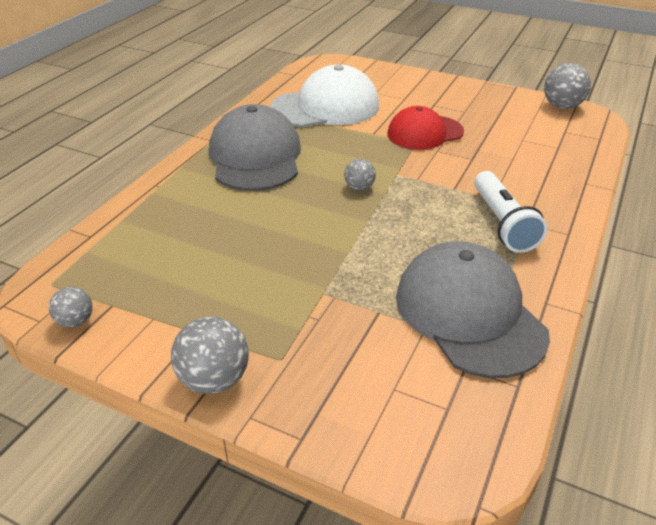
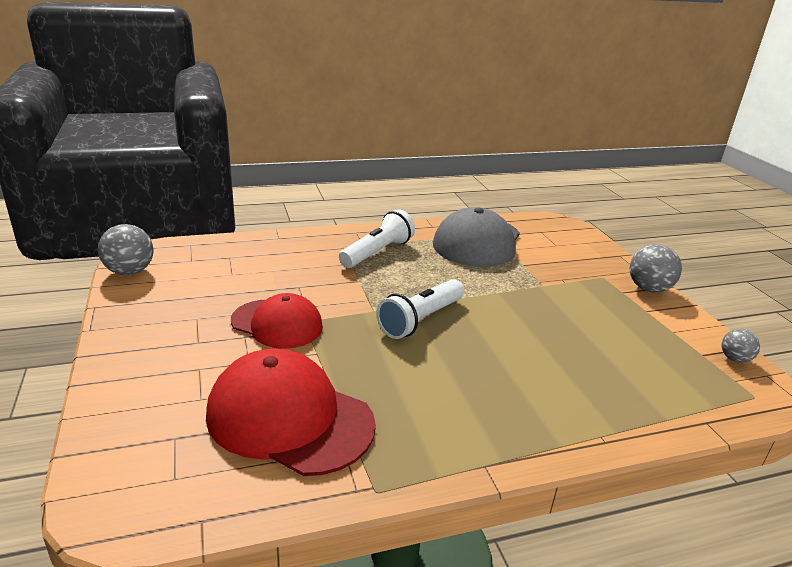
camera: 135 degrees left, 10 degrees down
(255, 156) = (463, 405): grey cap -> none
(325, 107) = (289, 418): white cap -> red cap
(359, 188) = (420, 320): grey ball -> white flashlight

